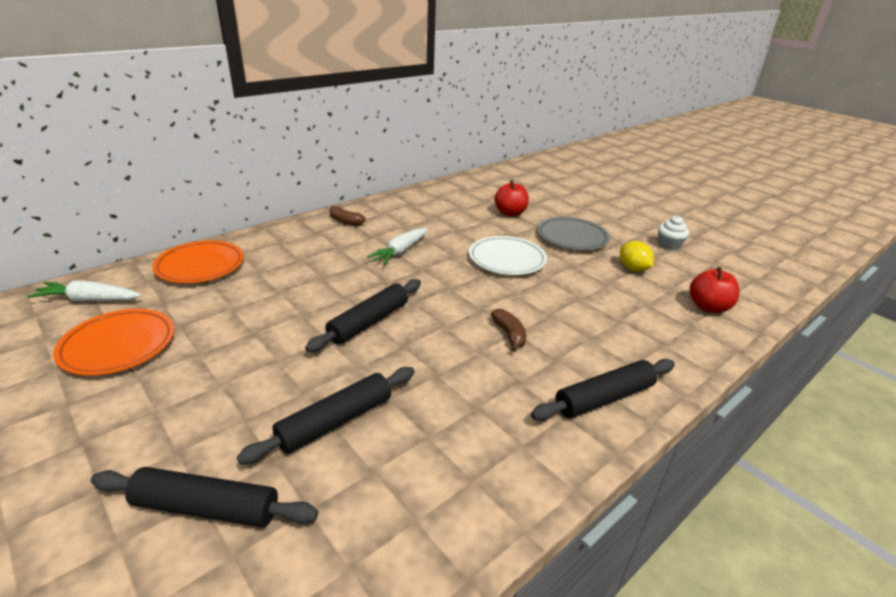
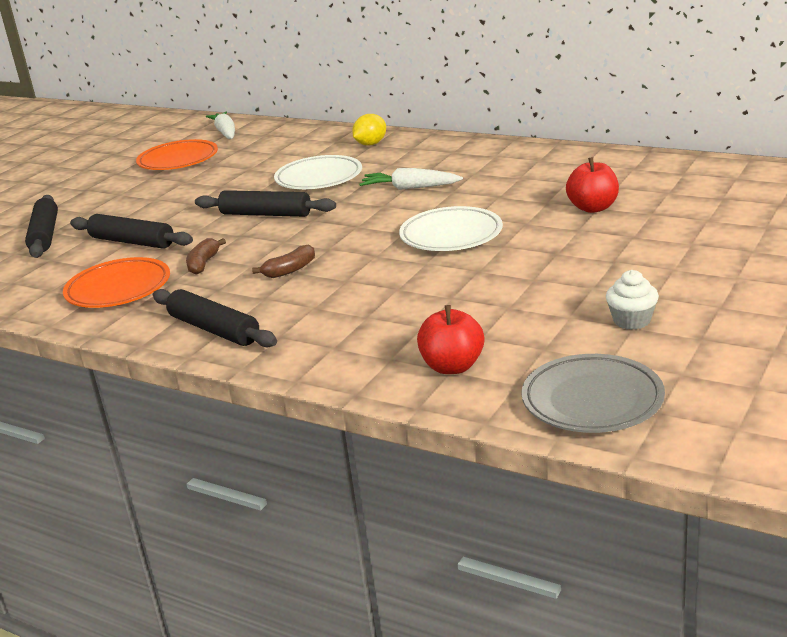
camera: 75 degrees right, 5 degrees down
(200, 266) = (301, 138): orange plate -> orange plate (118, 289)
(319, 280) = (319, 178): none -> white plate
(345, 221) = (450, 149): brown banana -> brown banana (203, 264)
(572, 238) = (564, 255): grey plate -> grey plate (592, 400)
(633, 269) = (514, 306): yellow lemon -> yellow lemon (371, 144)

